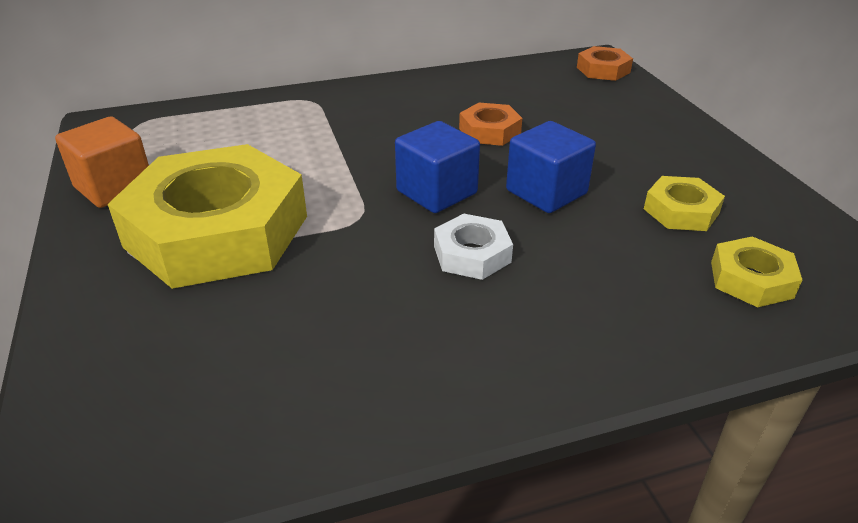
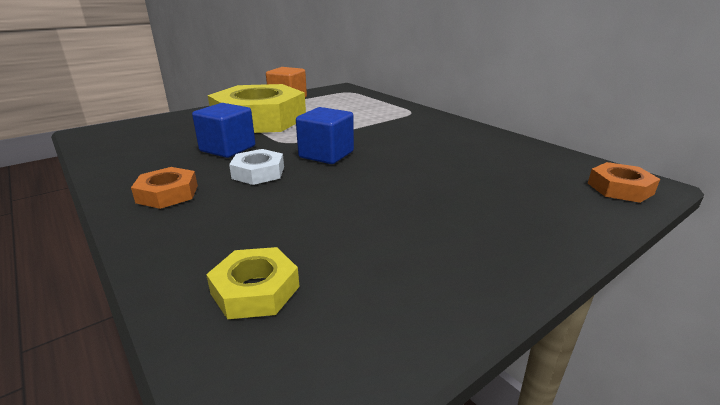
camera: 70 degrees right, 10 degrees down
(489, 131) = (426, 158): orange nut -> orange nut (167, 194)
(546, 192) = (351, 186): blue cube -> blue cube (228, 149)
(681, 211) = (360, 246): yellow nut -> none

